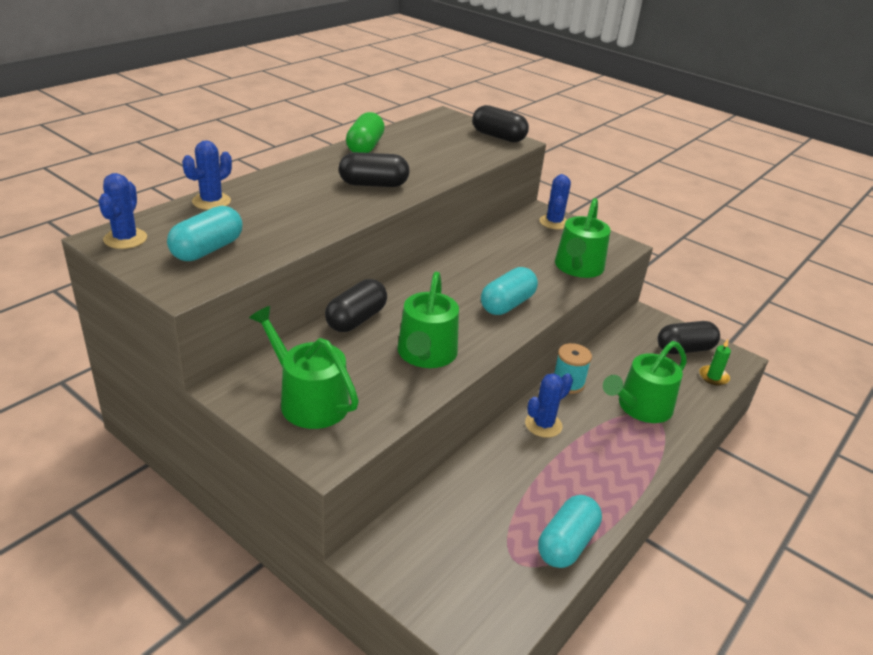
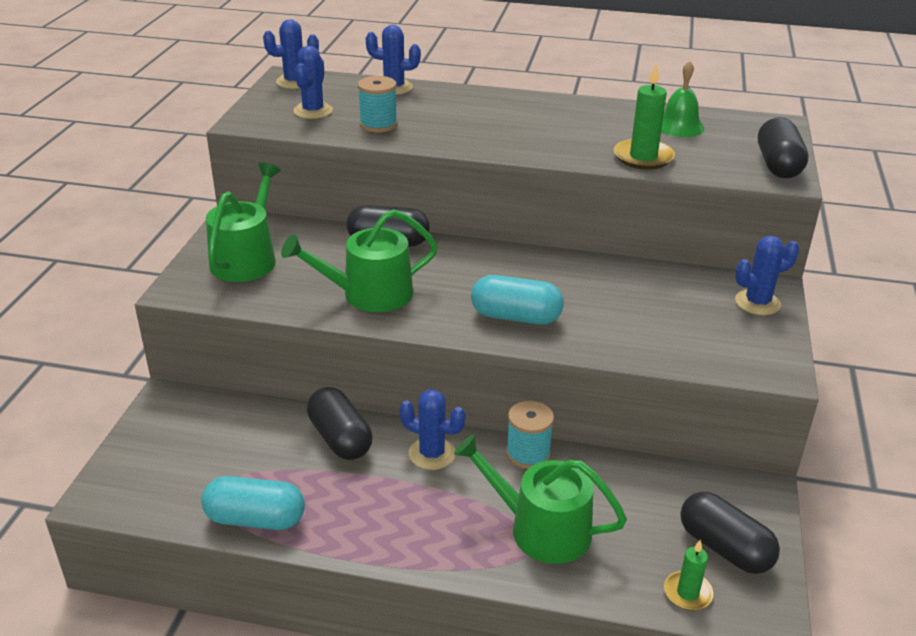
camera: 65 degrees right, 0 degrees up
(207, 249) = (313, 111): turquoise capsule -> blue cactus
(277, 231) = (378, 124): none -> turquoise spool
(365, 147) = (610, 110): green capsule -> none
(373, 184) = (531, 136): black capsule -> black capsule (340, 438)
(416, 139) = (679, 126): none -> green bell
(448, 165) = (643, 157): none -> green candle
(578, 267) = (665, 346): green watering can -> none

